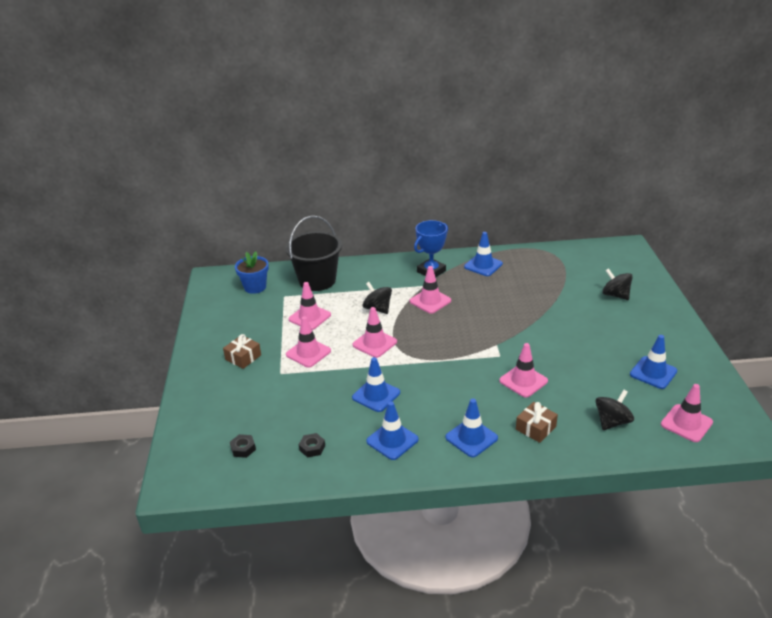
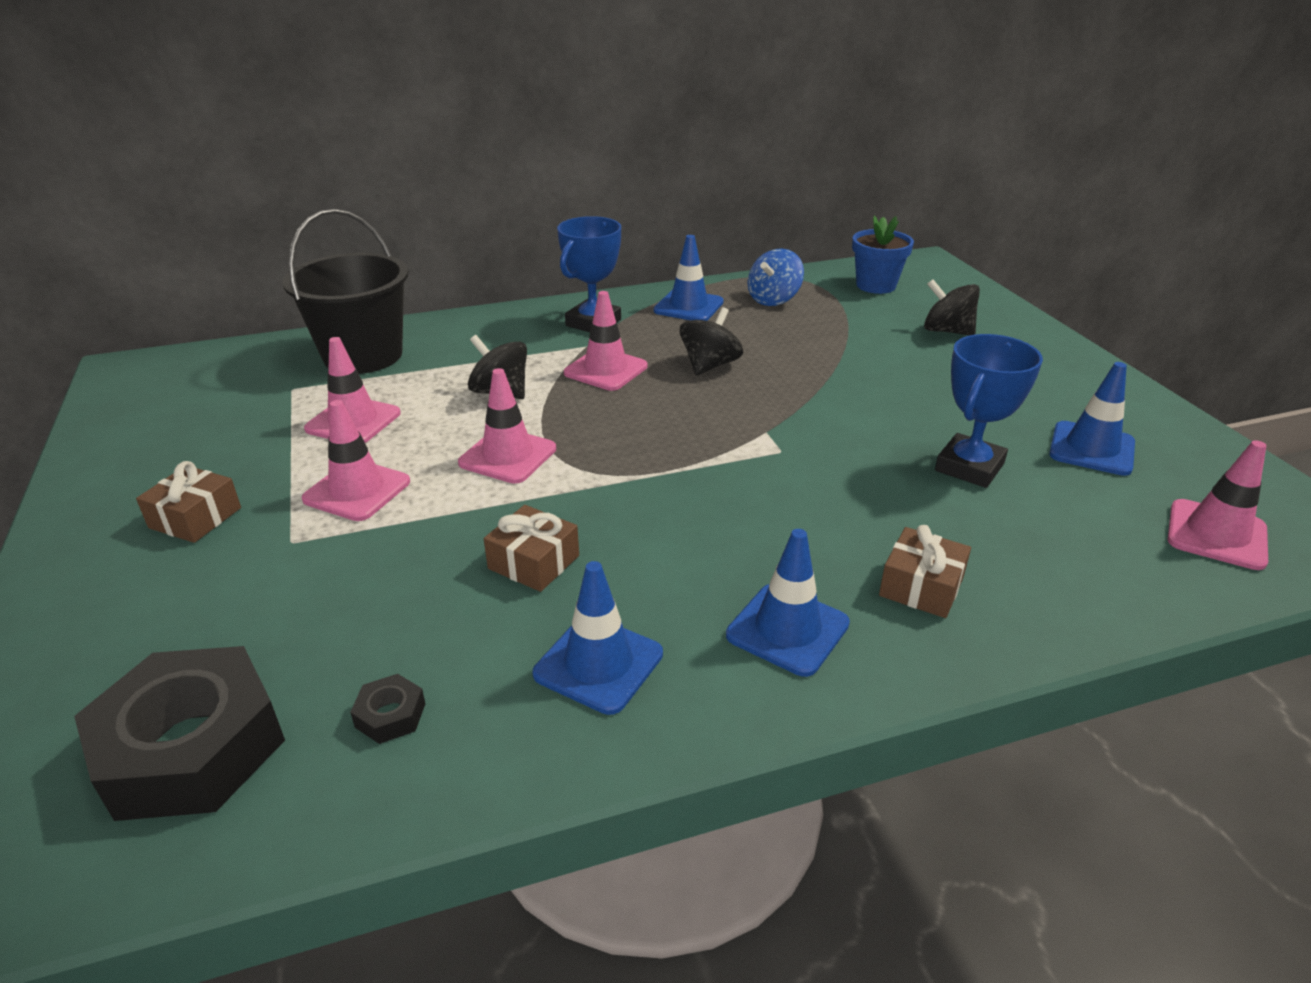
camera: 15 degrees left, 0 degrees up
(243, 448) = (191, 747): black nut -> black nut, size x2.49
(255, 287) = (225, 378): blue flower pot -> blue flower pot (876, 285)
(376, 395) = (534, 562): blue traffic cone -> brown gift
(523, 381) = (850, 493): pink traffic cone -> none
(530, 265) = (773, 299): none -> blue spinning top
(586, 375) = (969, 467): none -> blue trophy
(612, 422) = (1071, 551): black spinning top -> black spinning top (709, 365)

